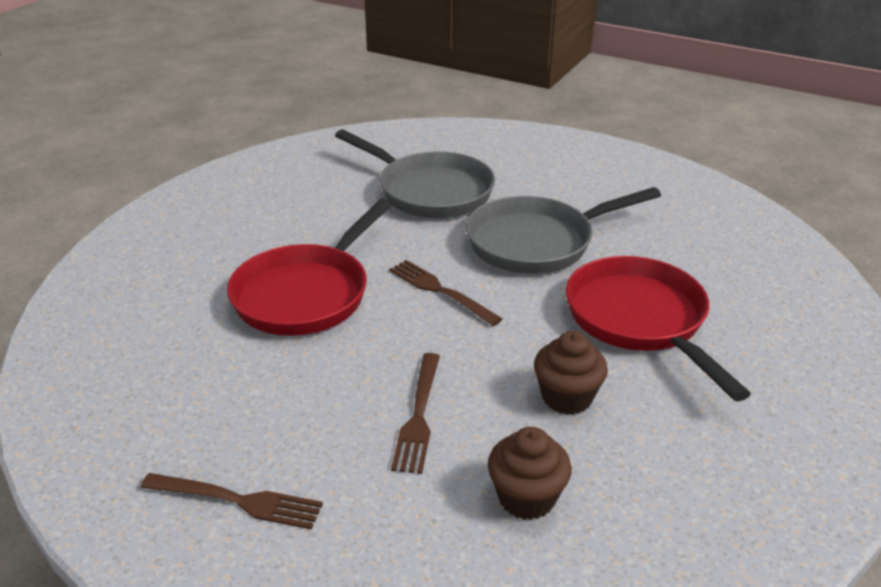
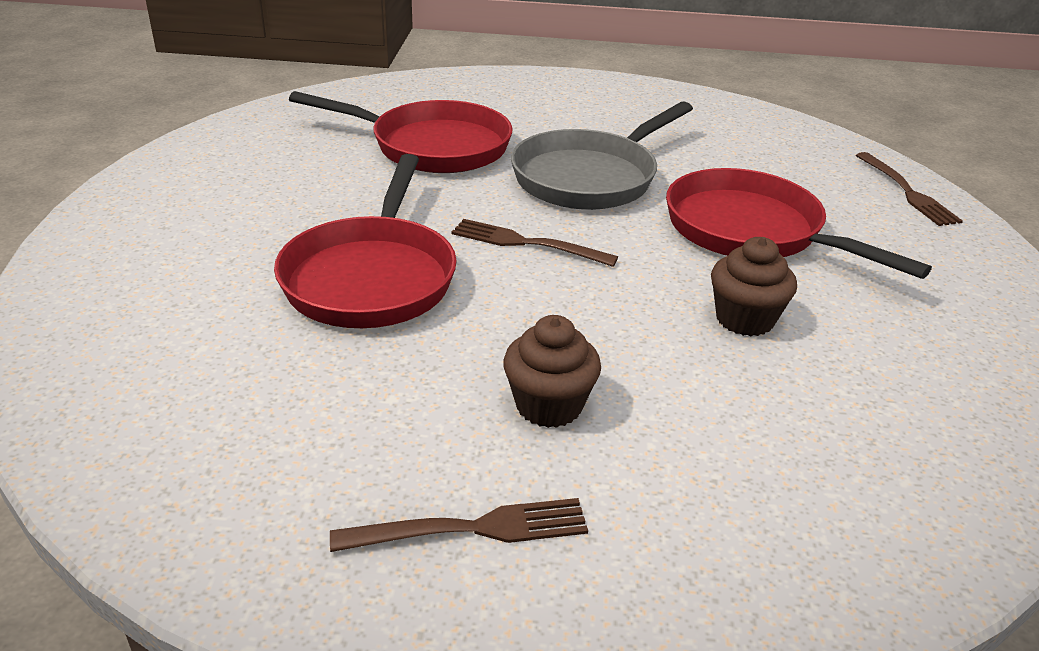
camera: 25 degrees left, 0 degrees up
(418, 416) = (609, 376): brown fork -> brown fork (907, 192)
(430, 191) = (432, 146): grey pan -> red pan
(526, 497) = (789, 428): brown cupcake -> brown cupcake (549, 405)

